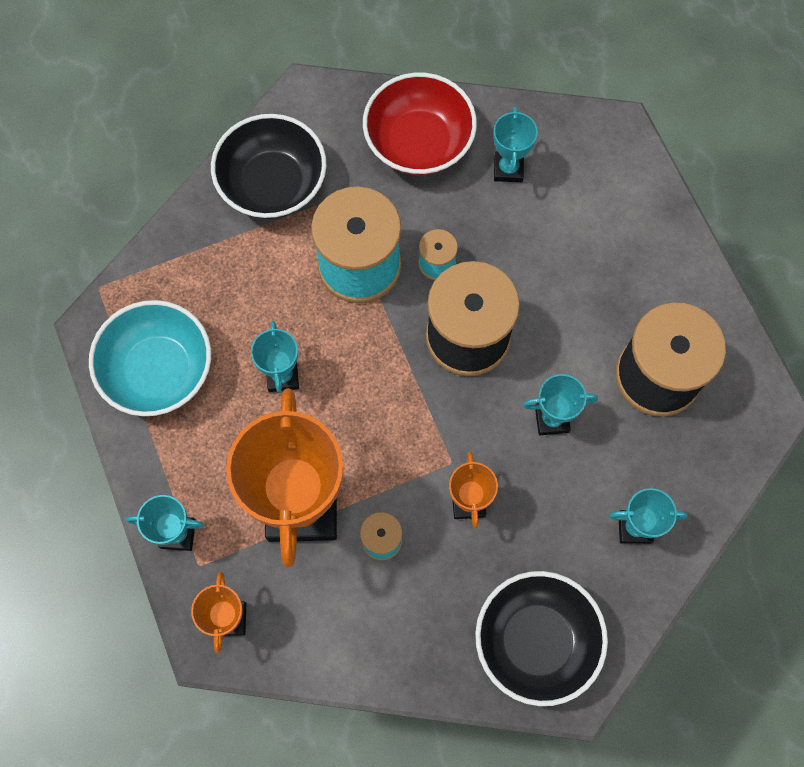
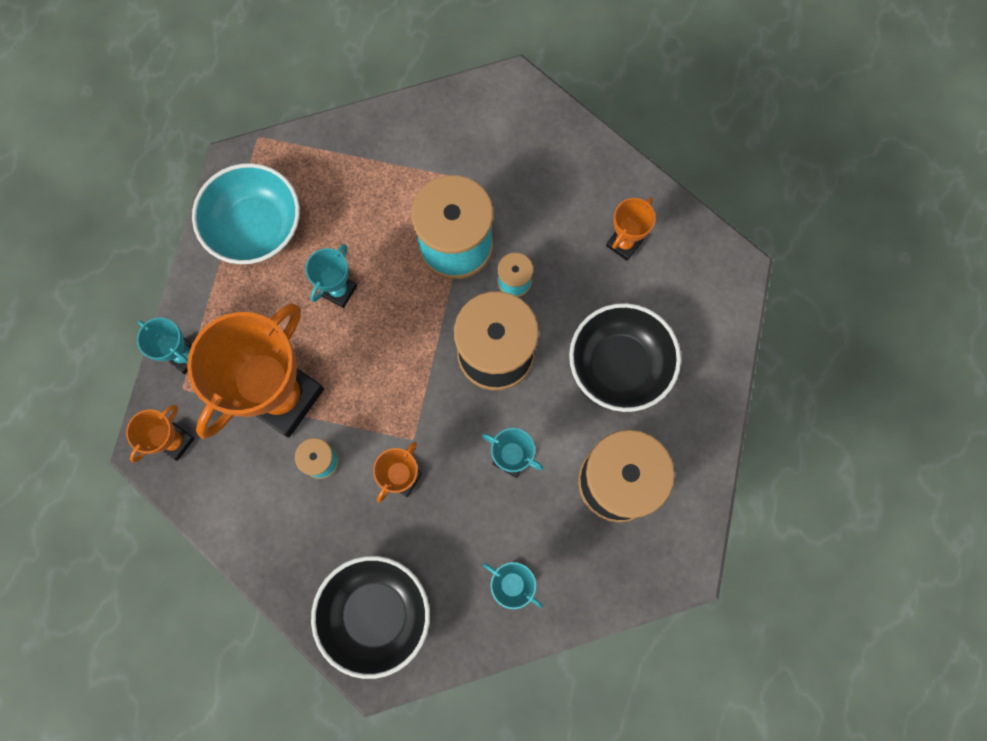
camera: 35 degrees right, 5 degrees up
(273, 184) = (437, 140): black bowl -> black bowl (619, 365)
(419, 143) = (570, 178): red bowl -> none
(508, 169) = (624, 243): turquoise trophy -> orange trophy

